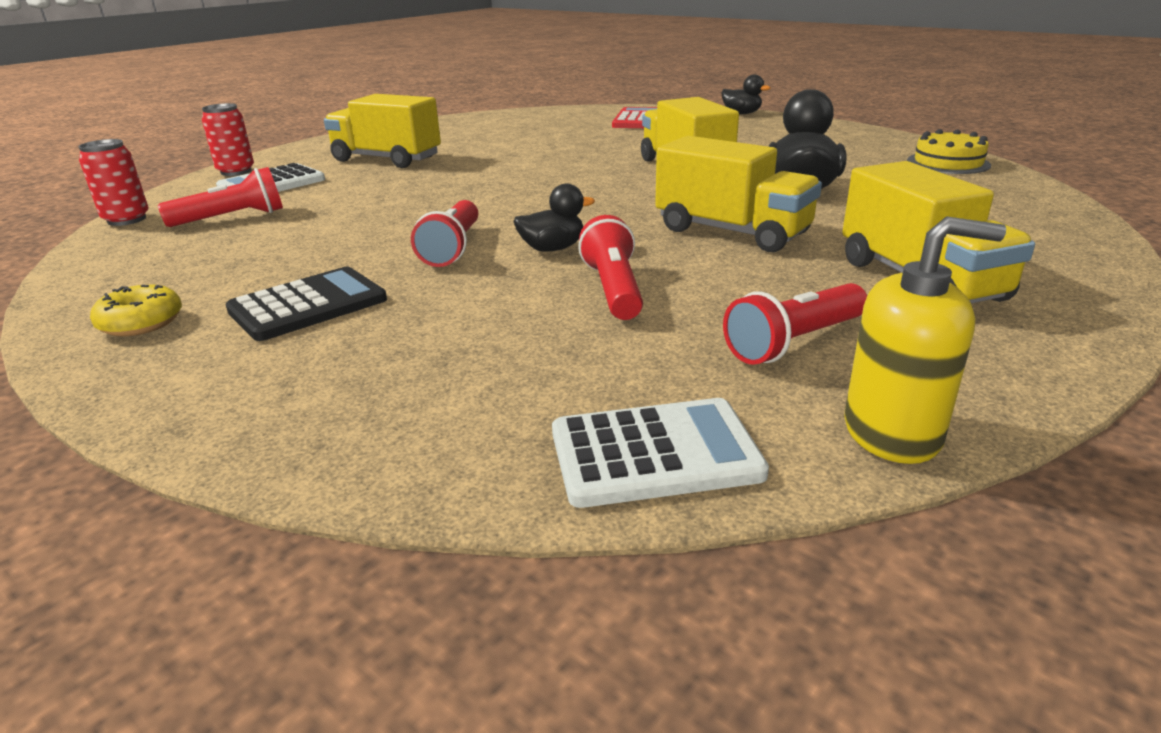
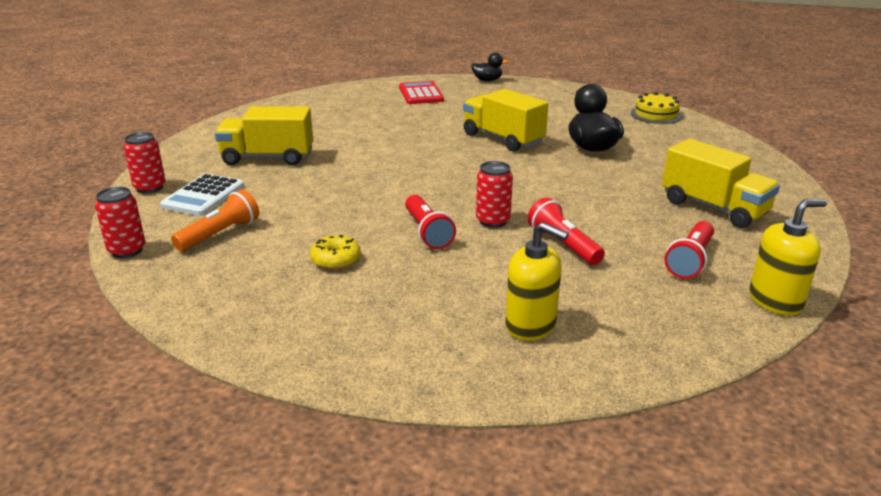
camera: 25 degrees left, 0 degrees up
(141, 323) = (290, 332): yellow donut -> yellow donut (336, 260)
(232, 218) = (220, 234): red flashlight -> orange flashlight
(308, 305) = (388, 294): black calculator -> none
(430, 379) = (531, 325): none -> yellow soap dispenser
(552, 249) = (493, 221): black duck -> red can
(654, 453) = (688, 338): white calculator -> none
(732, 232) = (586, 190): yellow truck -> none

